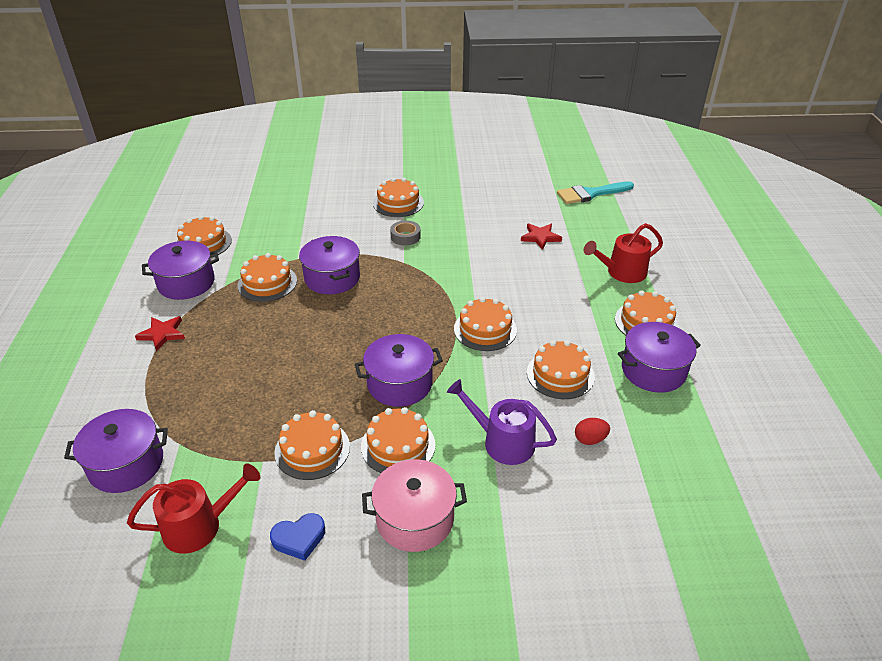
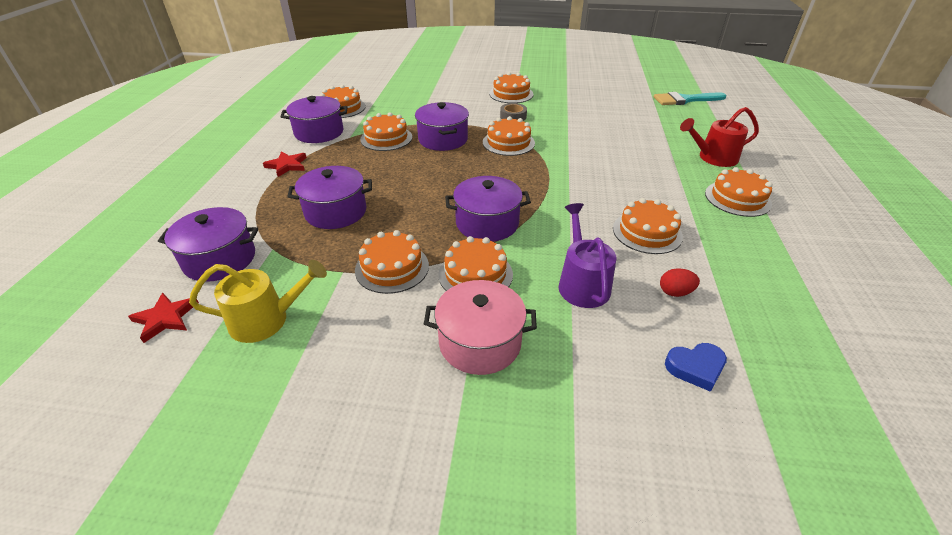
camera: 10 degrees right, 0 degrees up
(199, 526) = (266, 320): red watering can -> yellow watering can
(299, 539) = (358, 345): blue heart -> blue heart (695, 368)
(485, 329) = (576, 189): orange cake -> orange cake (508, 142)
(503, 442) = (582, 283): purple watering can -> purple watering can turned 45 degrees clockwise
(540, 237) = (635, 126): red star -> red star (165, 318)
(653, 370) = (745, 239): purple pot -> purple pot (336, 212)

